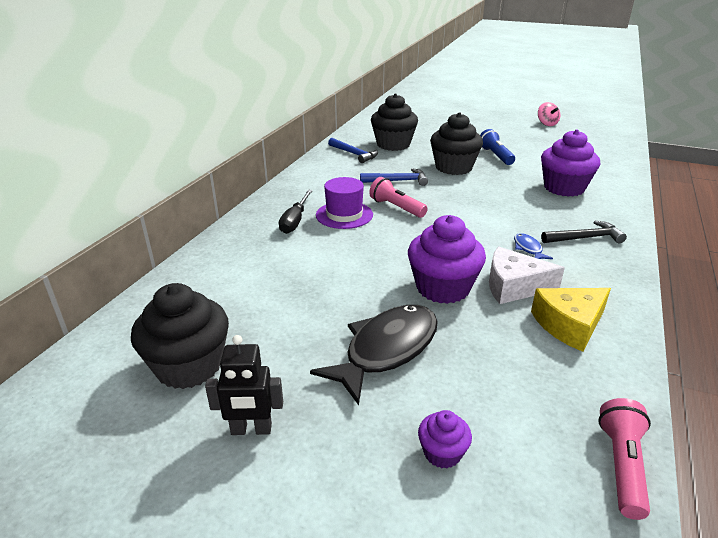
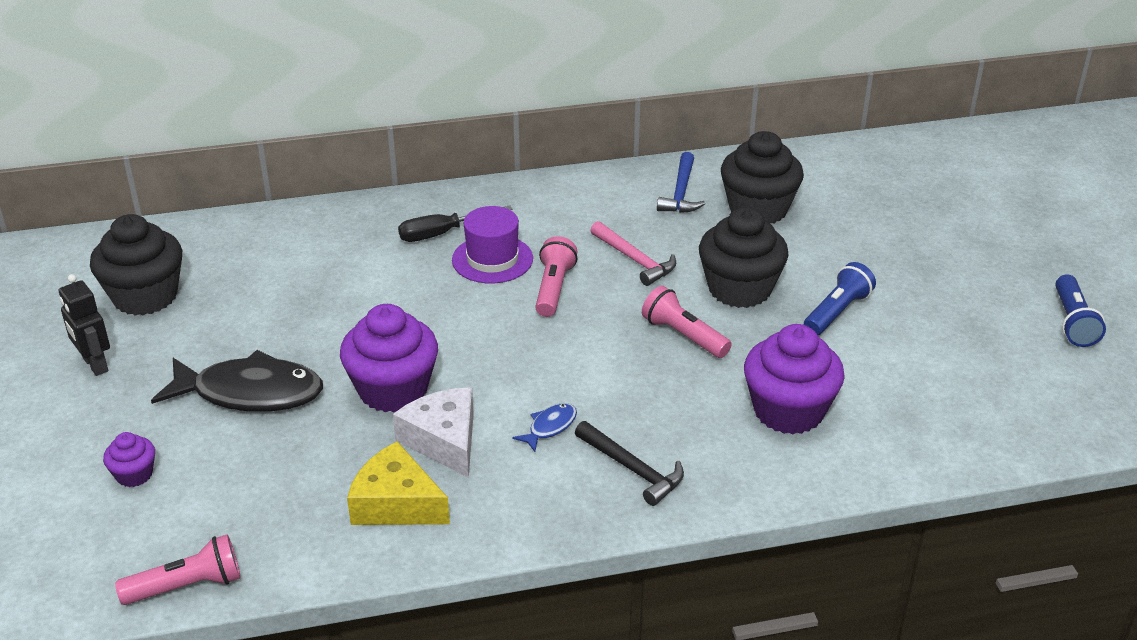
camera: 55 degrees right, 5 degrees up
(397, 181) = (634, 260): blue hammer -> pink hammer
(478, 190) = (683, 336): none -> pink flashlight
(547, 124) = (1073, 322): pink spinning top -> blue flashlight

